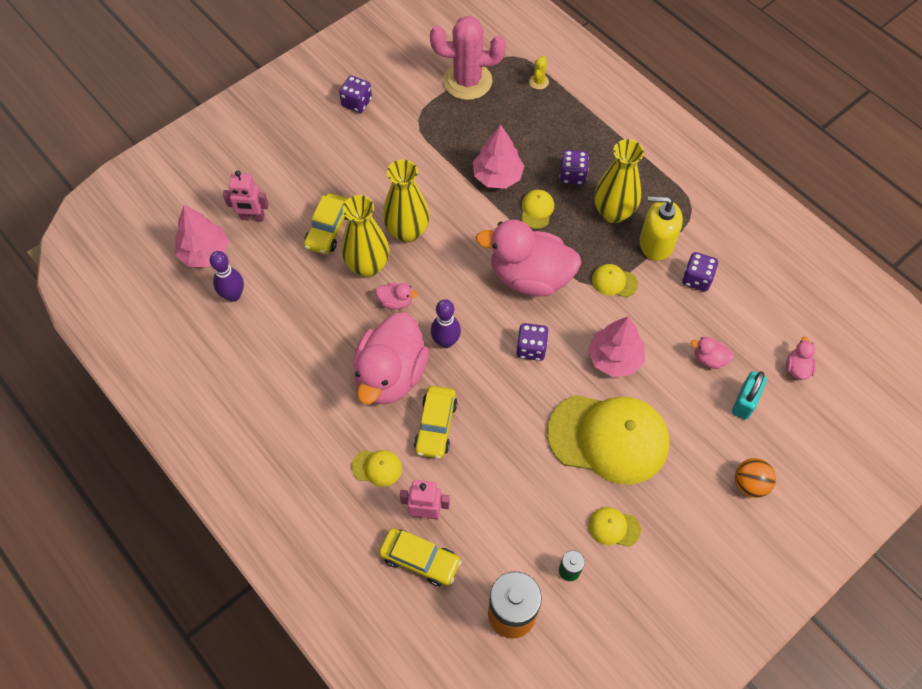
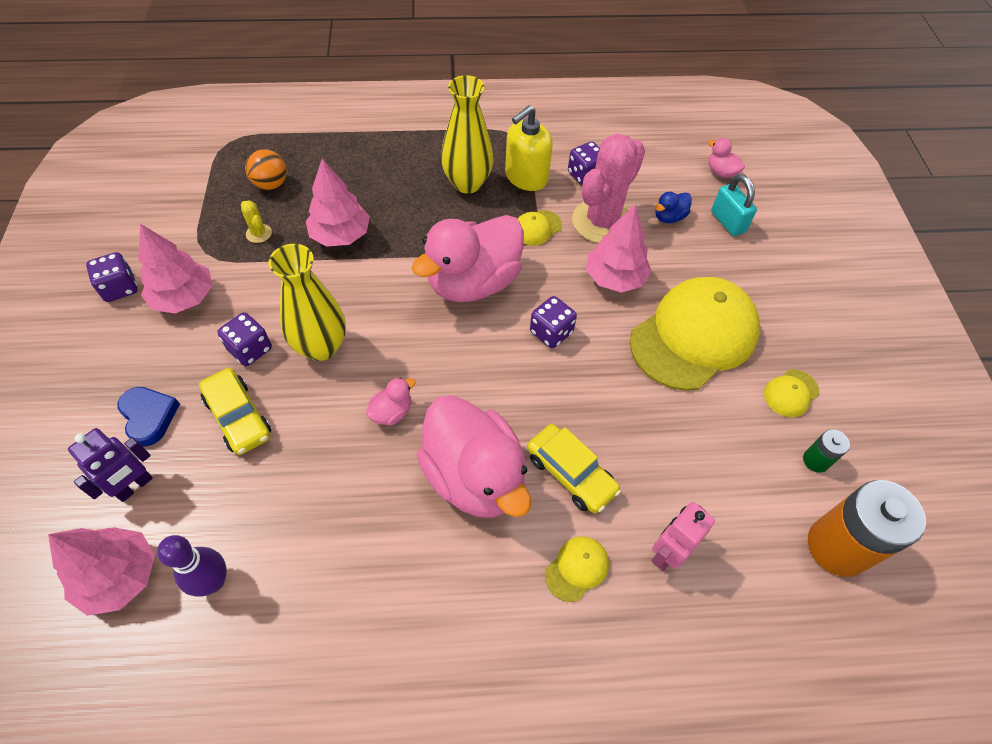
camera: 55 degrees left, 5 degrees down
(252, 217) = (135, 486): pink robot -> purple robot
(294, 188) = (149, 417): none -> blue heart
(368, 266) = (323, 409): yellow vase -> none
(378, 137) = (184, 297): none -> pink tree
(420, 559) = (721, 598): yellow car -> none
(446, 341) = (480, 398): purple bowling pin -> none
(467, 81) = (212, 189): pink cactus -> pink cactus (602, 221)
(537, 210) = (408, 231): yellow cap -> none
(538, 82) = (278, 143): yellow cactus -> yellow cactus (259, 233)
(572, 175) = (400, 184): purple dice -> purple dice (250, 349)
(709, 359) = (669, 217): pink duck -> blue duck
(750, 484) = (808, 269): orange ball -> orange ball (271, 184)

